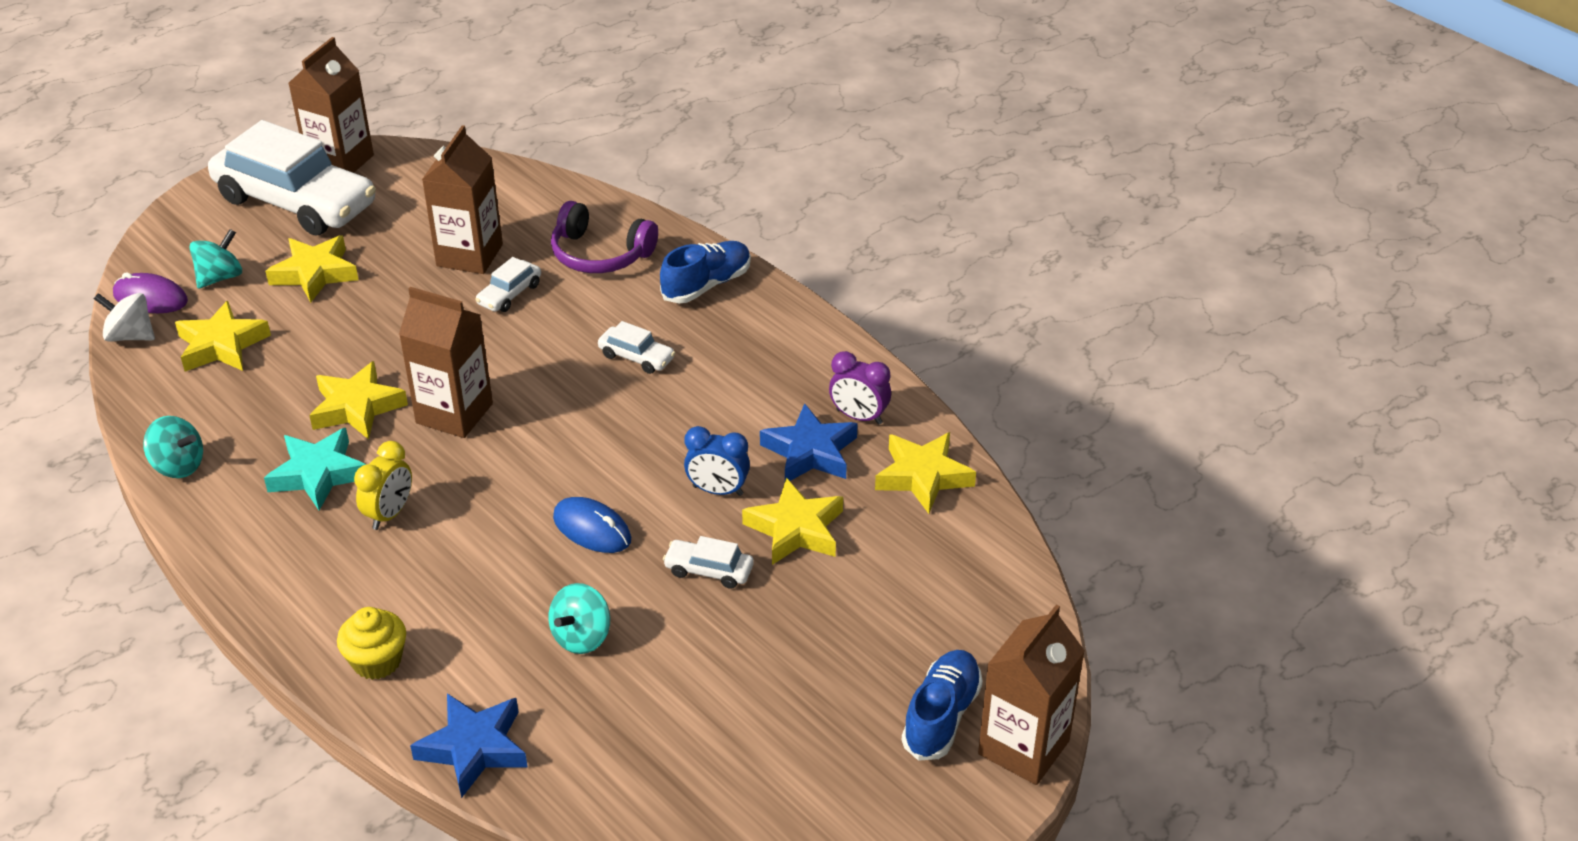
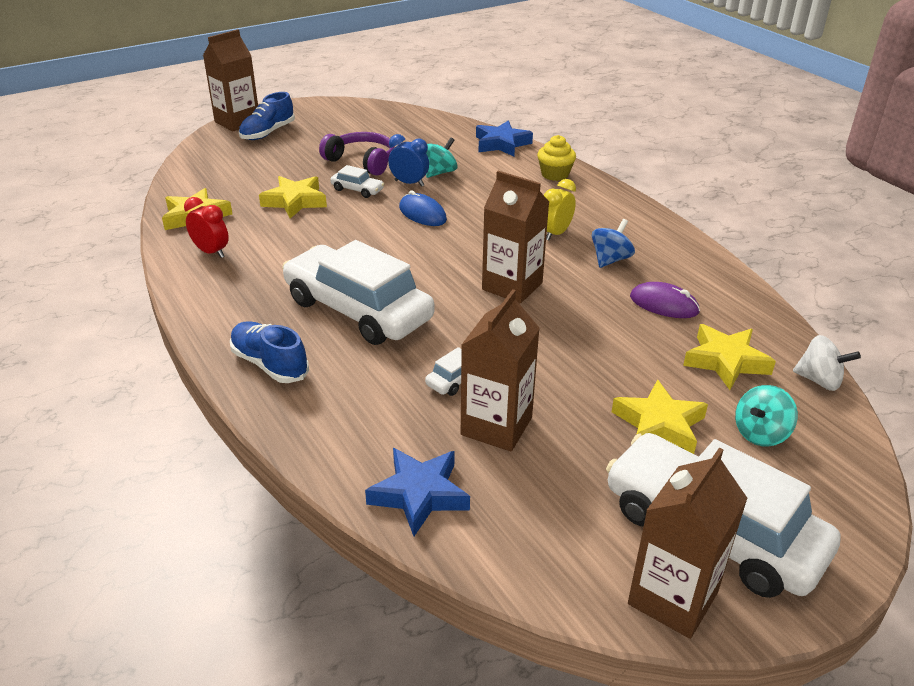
camera: 170 degrees left, 5 degrees down
(150, 298) = (823, 418): purple mouse -> purple mouse (664, 304)
(178, 465) = (718, 275): turquoise spinning top -> none
(318, 474) = (610, 260): turquoise star -> blue spinning top
(357, 407) = (590, 298): yellow star -> none
(600, 254) = (360, 410): purple headphones -> purple headphones (362, 161)
(636, 357) = (358, 310): white car -> white car, size x2.46
(706, 285) = (270, 364): blue shoe -> blue shoe turned 75 degrees clockwise
(717, 490) = (334, 223): blue clock -> blue clock (409, 183)
(810, 452) = (260, 236): blue star -> blue star (419, 494)
(859, 417) = (211, 252): purple clock -> red clock

